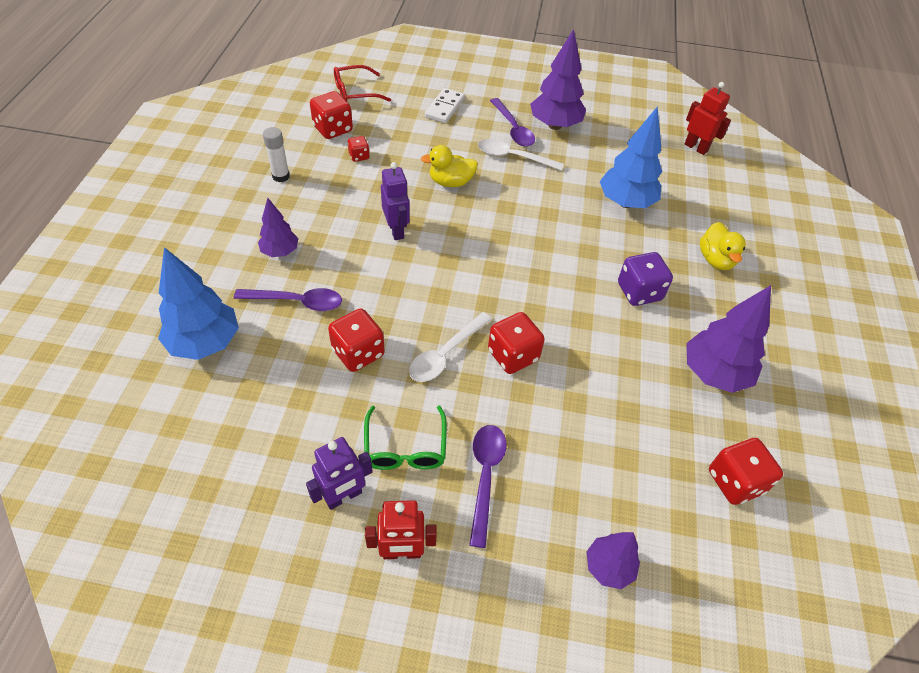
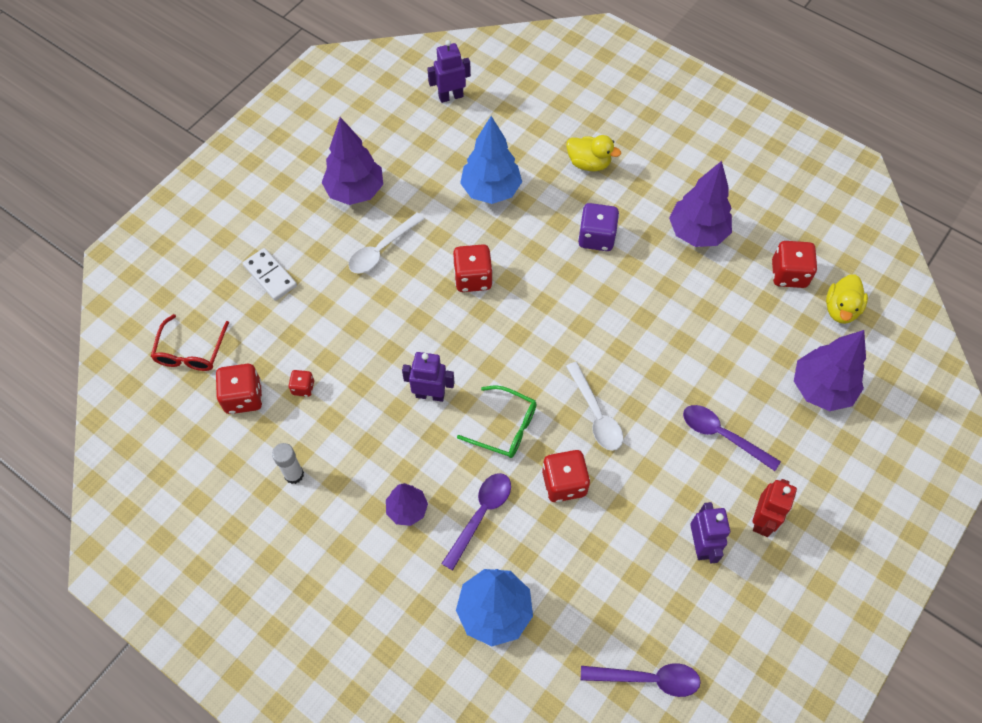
camera: 60 degrees left, 10 degrees up
(405, 447) = (674, 482): green glasses -> green glasses (504, 427)
(451, 182) = (388, 320): yellow duck -> yellow duck (841, 309)
(513, 129) = (340, 230): purple spoon -> purple spoon (648, 679)
(513, 355) = (619, 363): red dice -> red dice (473, 278)
(608, 567) = (821, 389): purple tree -> purple tree, size x1.71
(696, 148) = (450, 96): red robot -> purple robot

